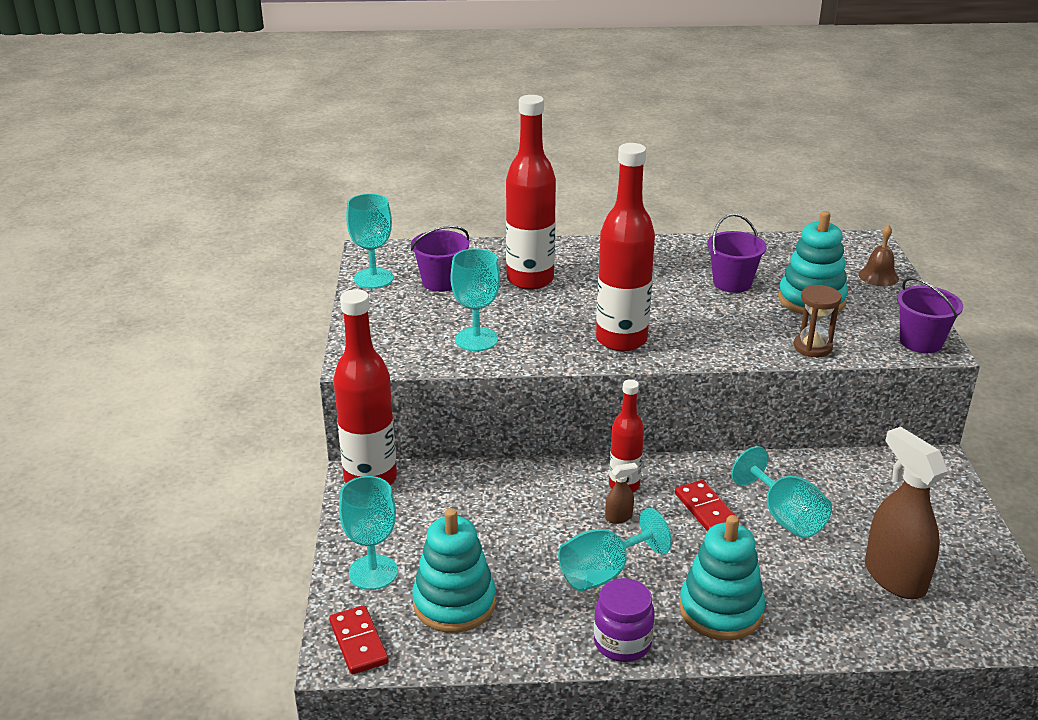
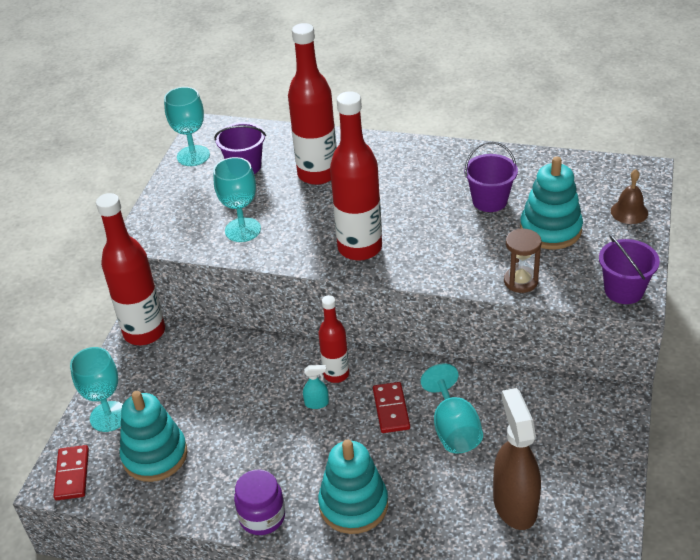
camera: 20 degrees right, 10 degrees up
(603, 573) = (279, 452): turquoise goblet -> none
(619, 517) = (317, 403): brown spray bottle -> turquoise spray bottle

